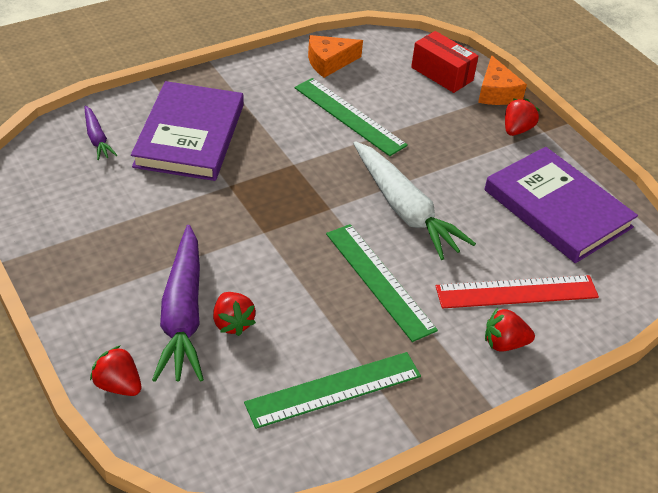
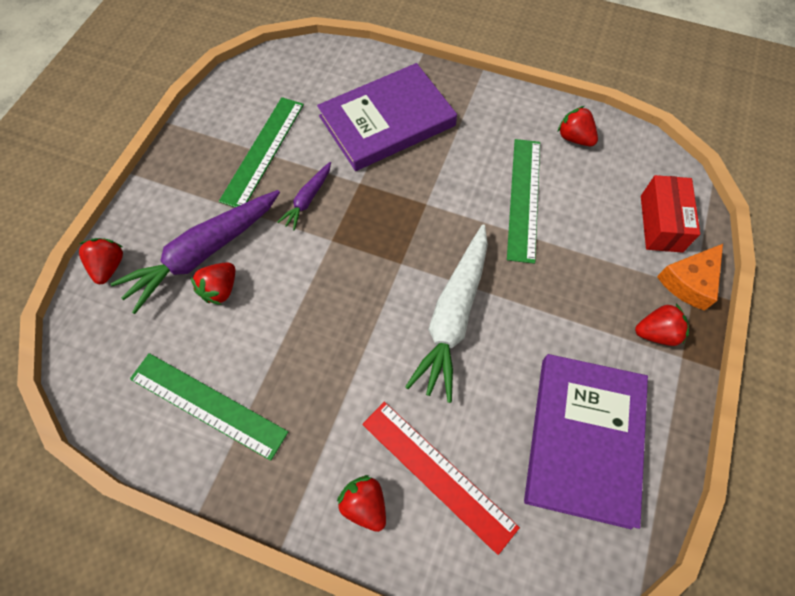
camera: 55 degrees right, 20 degrees up
(97, 138) = (328, 76): purple carrot -> purple carrot (307, 199)
(329, 62) = (574, 138): orange cheese -> red strawberry
(379, 280) = (352, 355): green ruler -> green ruler (263, 151)

